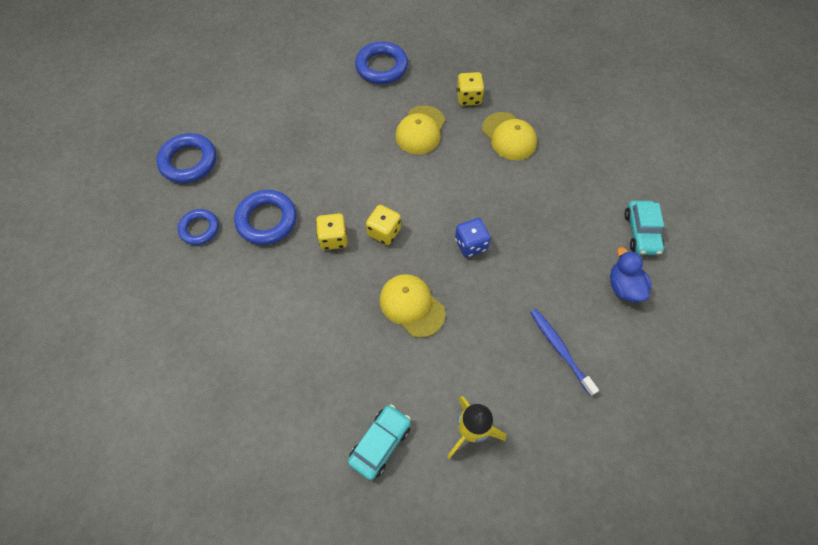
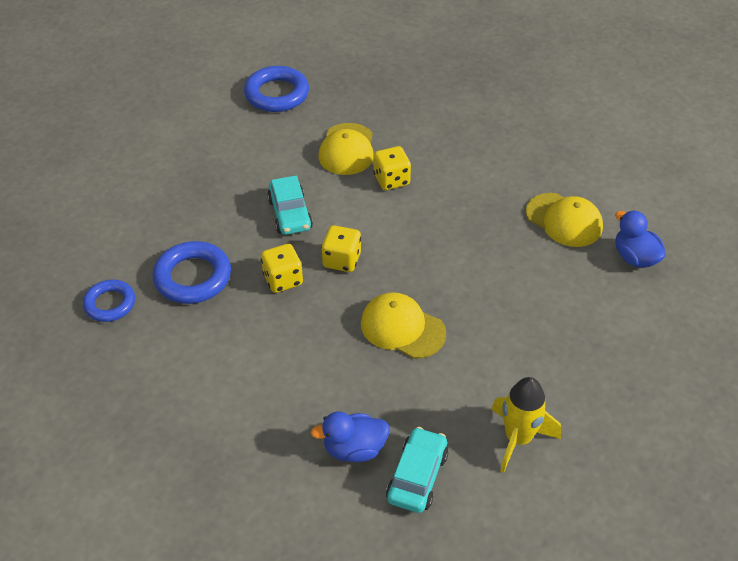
camera: 15 degrees left, 15 degrees down
(189, 161) = (70, 235): blue ring -> none
(340, 405) = (354, 449): none -> blue duck
(469, 98) = (391, 107): yellow dice -> yellow dice (391, 180)
(471, 244) = (448, 252): blue dice -> none
(509, 136) = (452, 137): yellow cap -> yellow cap (564, 220)
(560, 349) = (588, 334): blue toothbrush -> none
(641, 232) = (634, 201): turquoise car -> turquoise car (290, 214)

